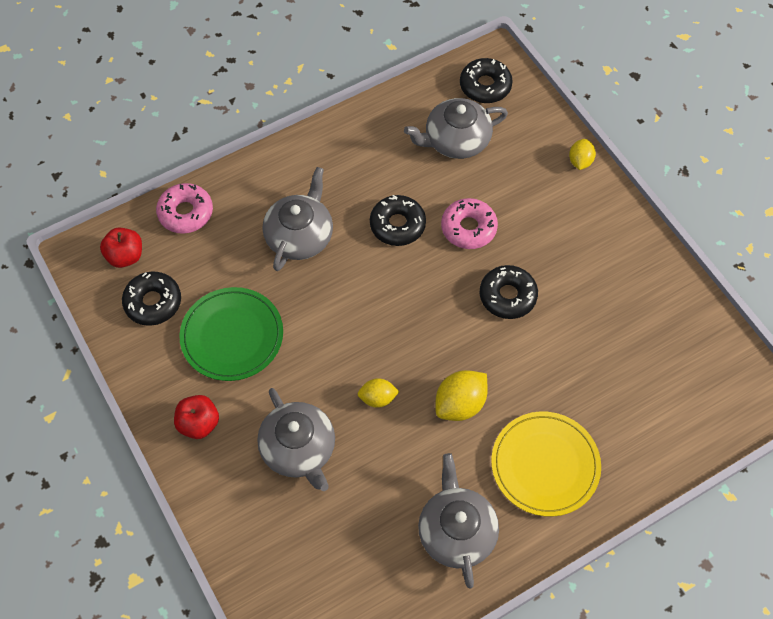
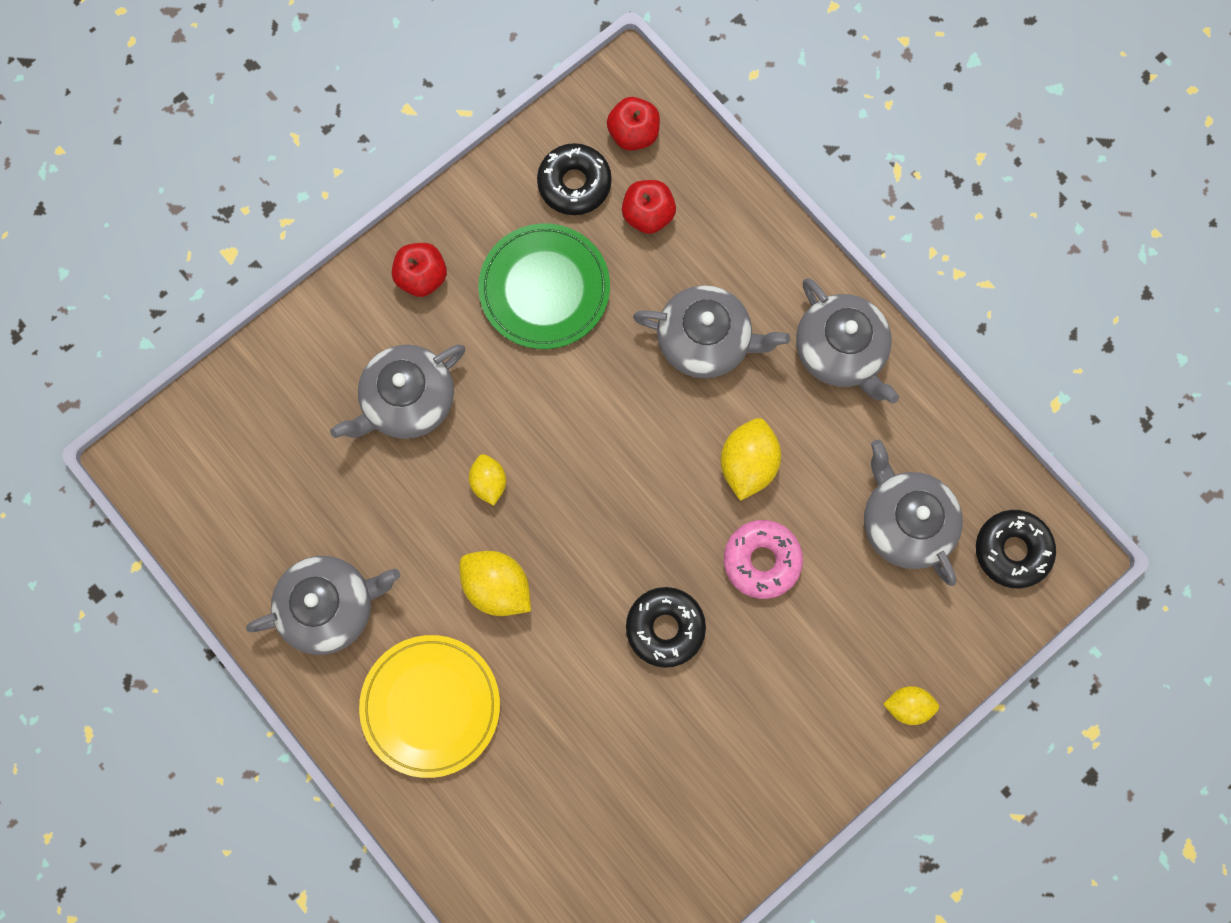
camera: 80 degrees right, 15 degrees up
(186, 213) = (711, 190): pink donut -> none
(193, 257) = (648, 215): none -> red apple
(327, 155) = (840, 350): none -> grey teapot
(397, 225) = (747, 464): black donut -> yellow lemon

